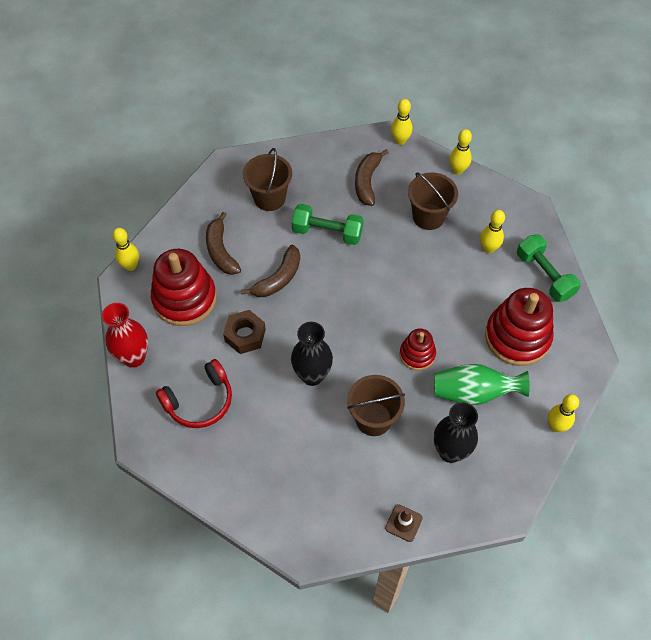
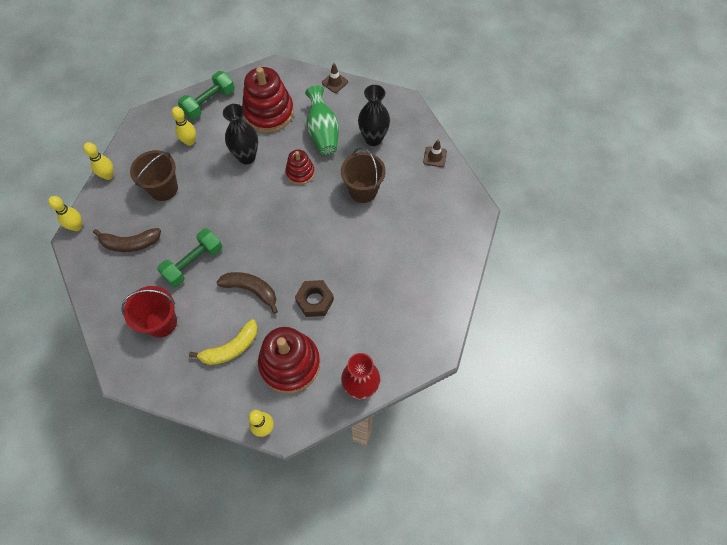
camera: 105 degrees left, 5 degrees up
(199, 401) = (385, 318): red headphones -> none
(221, 251) = (231, 348): brown banana -> yellow banana
(269, 198) = (161, 322): brown bucket -> red bucket
(312, 375) = (338, 240): black vase -> black vase (246, 157)
(327, 232) = (193, 263): green dumbbell -> green dumbbell turned 45 degrees clockwise
(556, 426) = (335, 82): yellow bowling pin -> brown traffic cone

